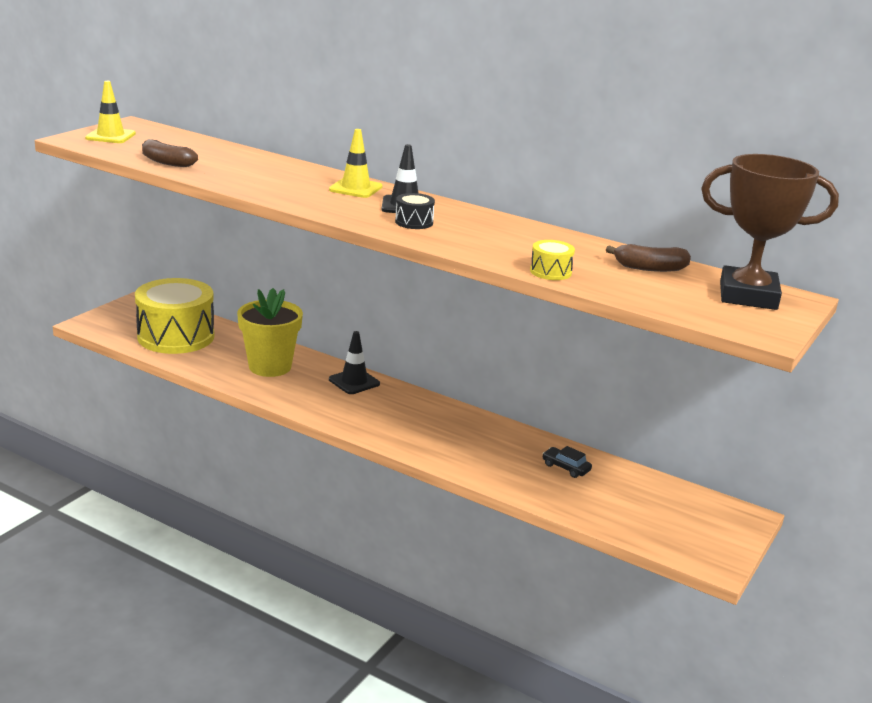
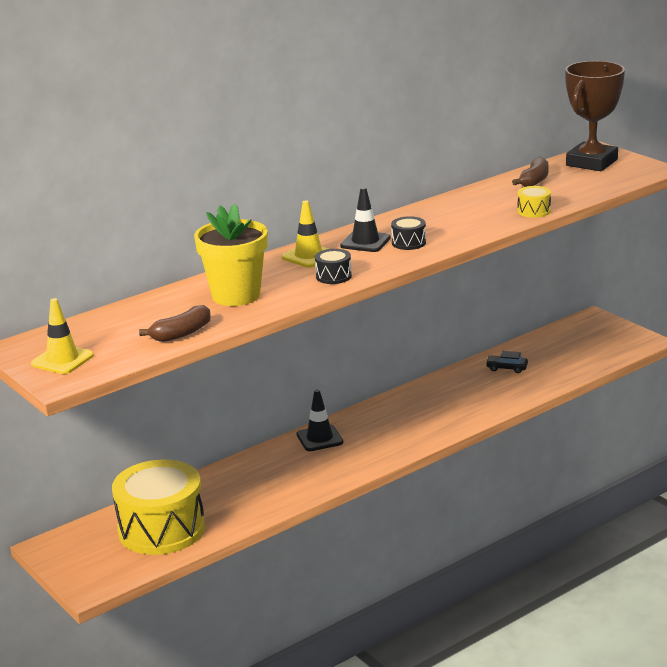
camera: 65 degrees left, 0 degrees up
(270, 367) = (265, 479): yellow flower pot -> yellow flower pot (236, 295)
(311, 200) = (333, 276): none -> black drum
(566, 467) = (506, 368): black car -> black car turned 45 degrees clockwise

